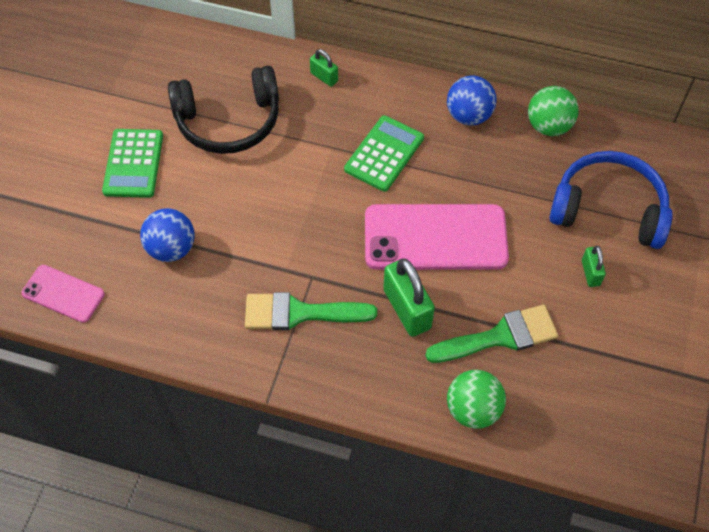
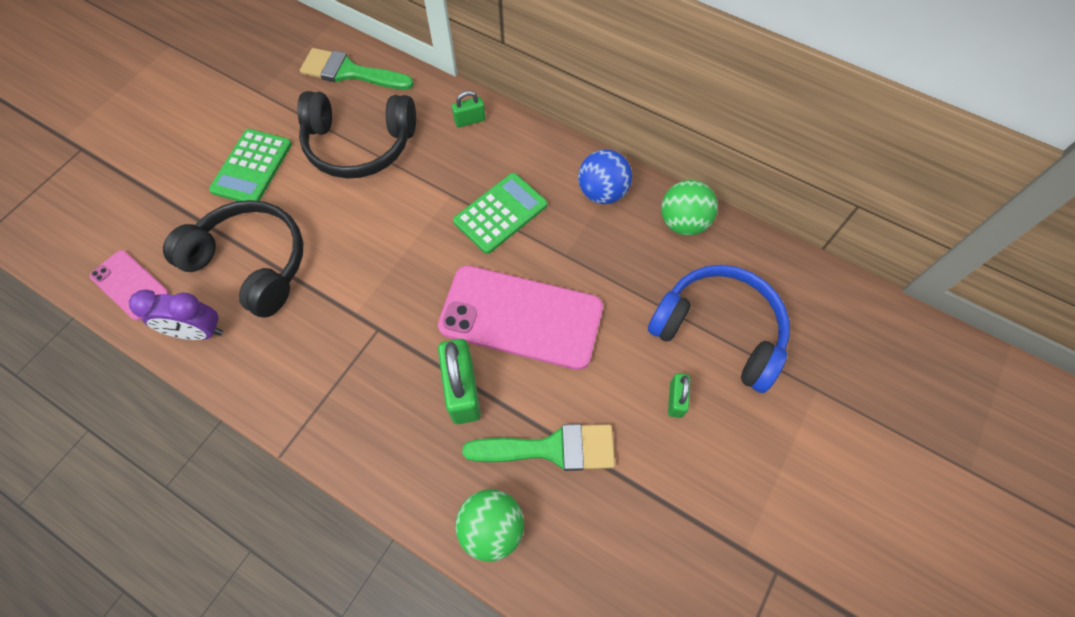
camera: 15 degrees right, 5 degrees up
(148, 318) = (199, 331): none -> purple clock
(171, 248) = (252, 263): blue ball -> black headphones
(299, 313) = (350, 365): green brush -> green brush (349, 72)
(324, 77) = (470, 120): green padlock -> green padlock turned 75 degrees counterclockwise

